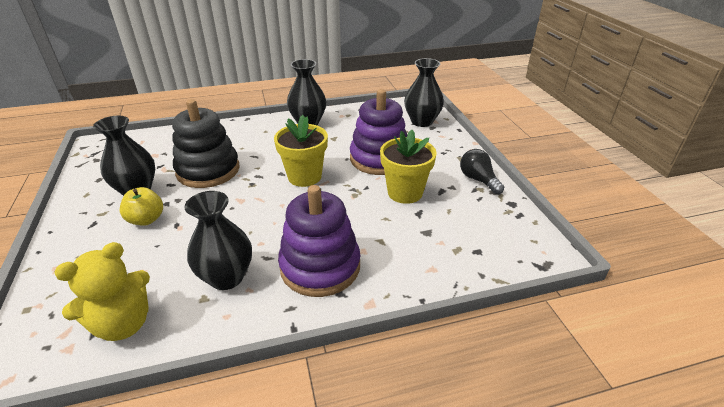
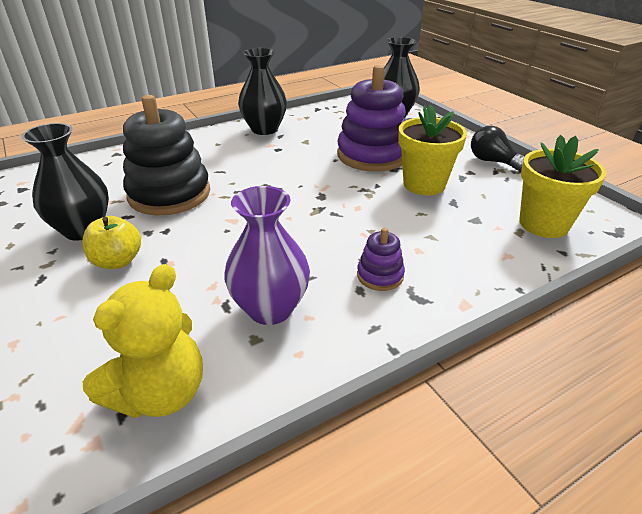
camera: 15 degrees left, 0 degrees up
(226, 277) = (270, 308): black vase -> purple vase
(304, 177) = (297, 184): yellow flower pot -> yellow flower pot (543, 224)
(320, 266) = (380, 275): purple stacking toy -> purple stacking toy, size x0.46

